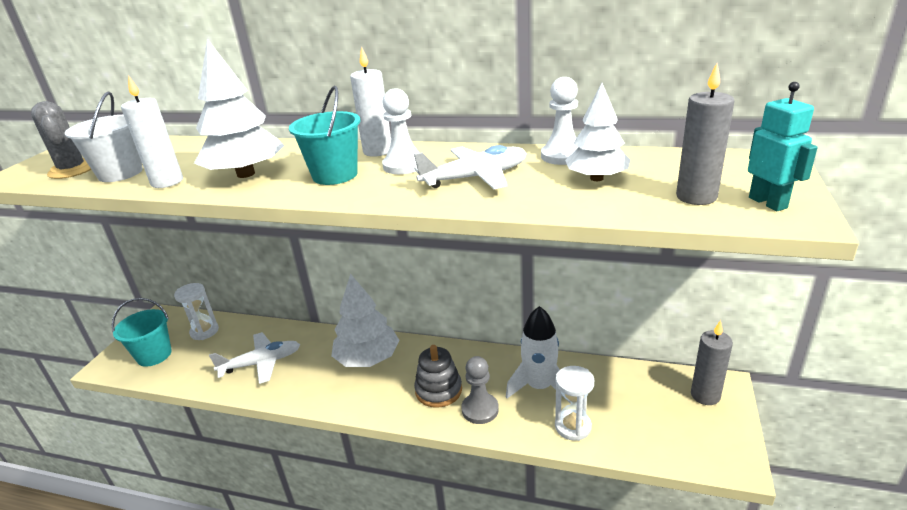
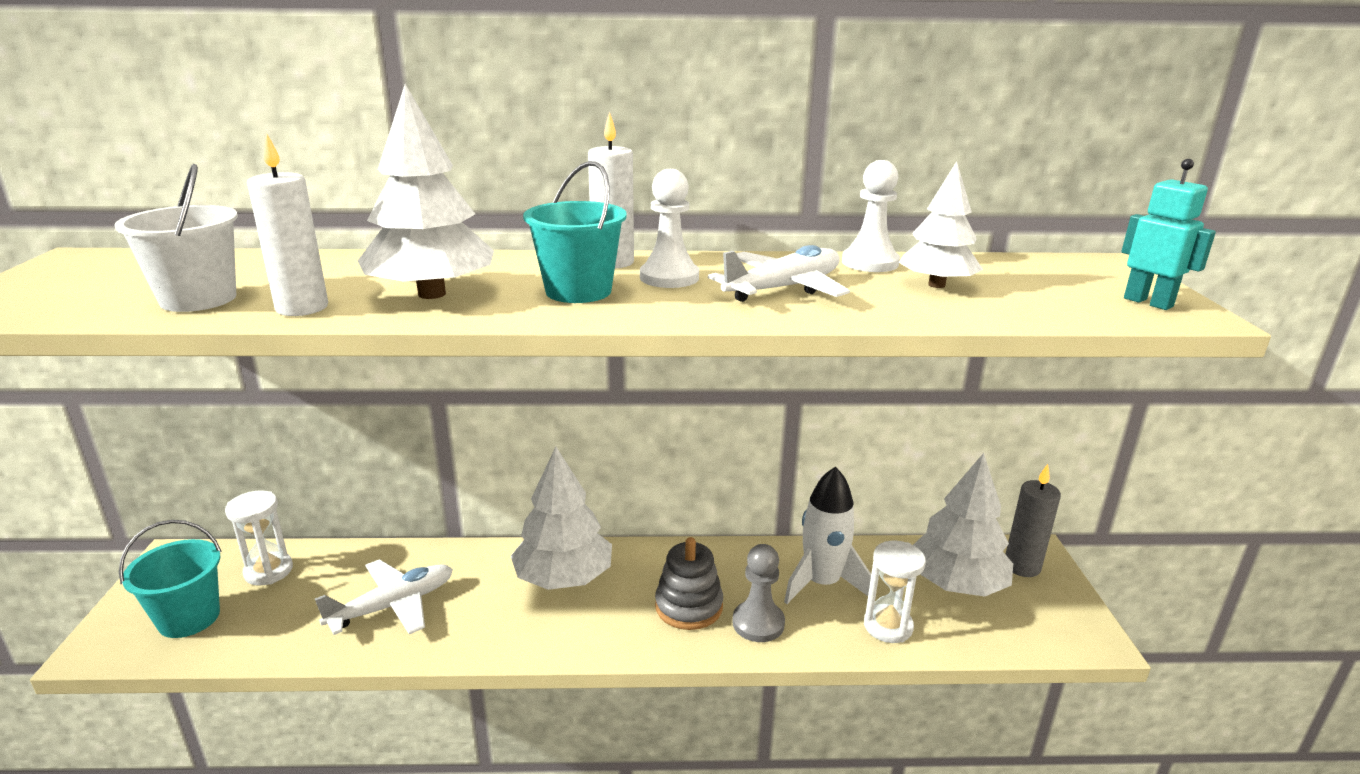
camera: 20 degrees left, 5 degrees down
(72, 170) = (94, 297): grey cactus -> none
(643, 402) = (956, 584): none -> white tree
(696, 197) = (1068, 300): grey candle -> none

